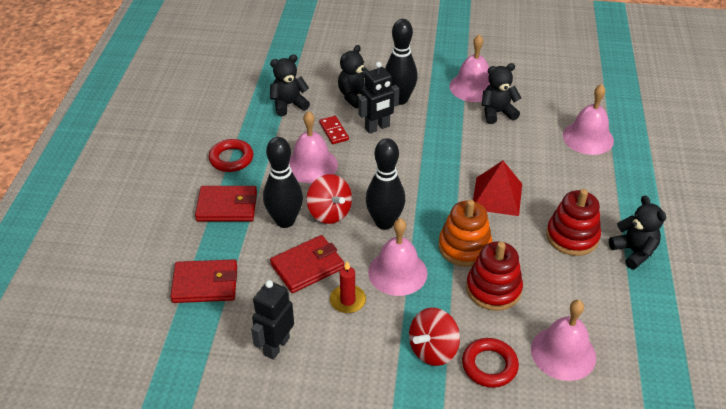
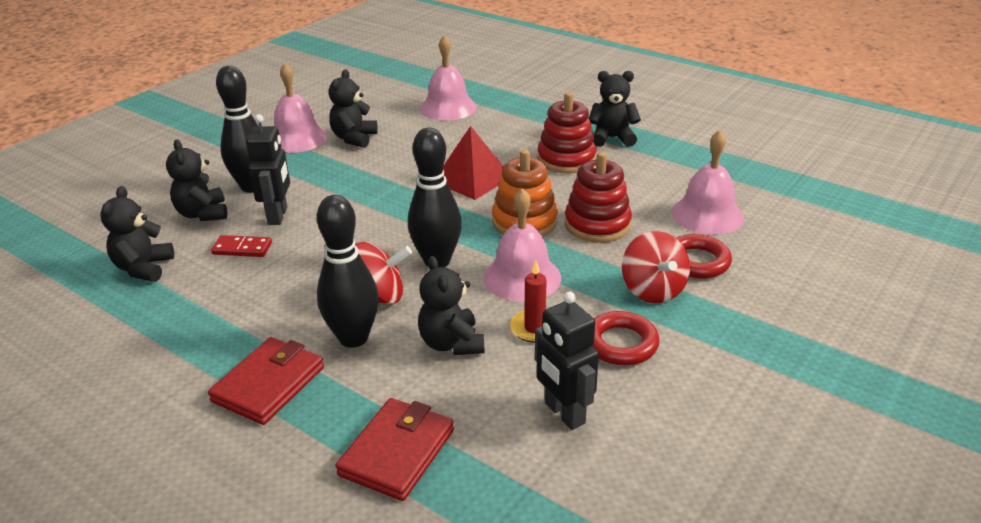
camera: 60 degrees left, 10 degrees down
(231, 159) = (179, 352): red ring -> red ring (620, 344)
(307, 266) = (451, 343): red wallet -> black teddy bear
(311, 165) = (279, 284): pink bell -> none

